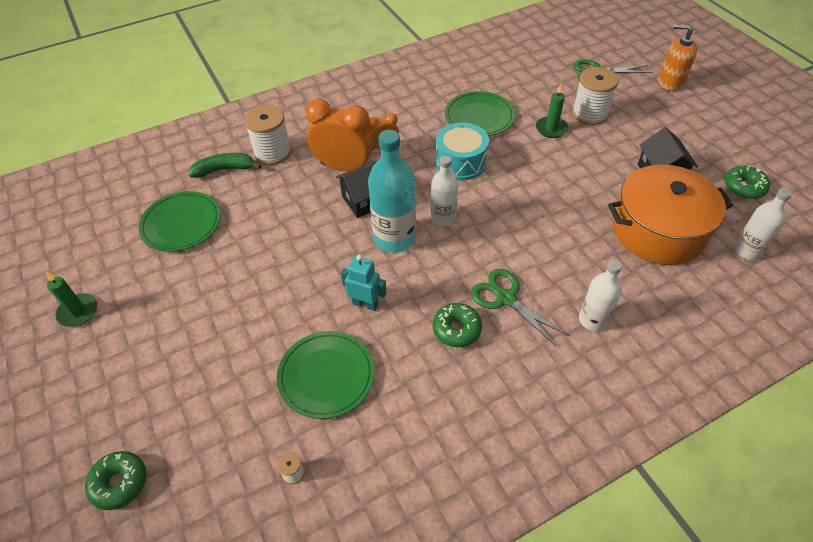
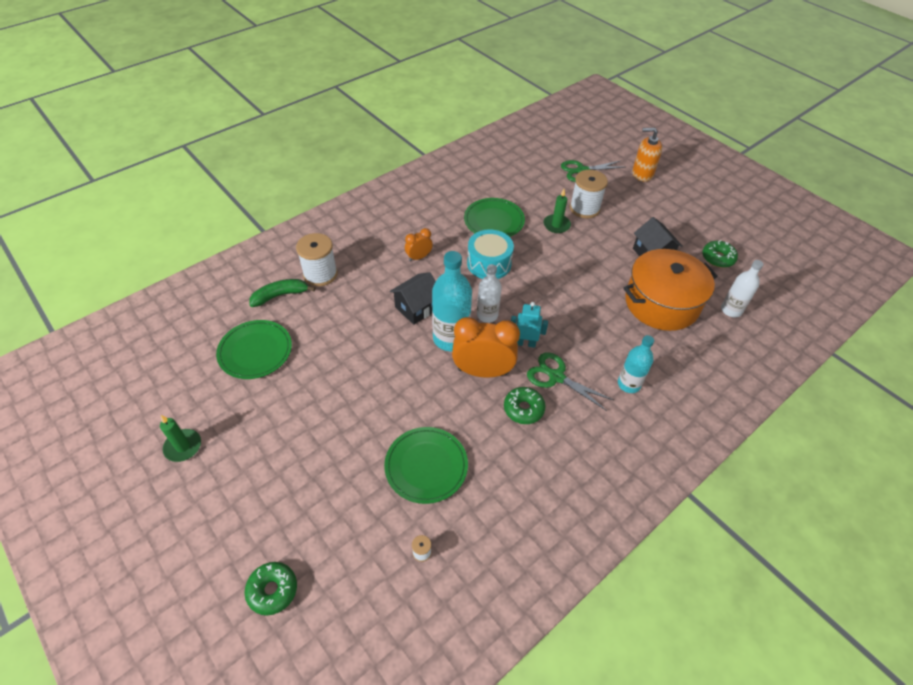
camera: 15 degrees left, 0 degrees up
(344, 167) = (389, 280): orange clock -> orange clock (483, 371)
(365, 304) = (442, 399): turquoise robot -> turquoise robot (525, 343)
(593, 320) = (629, 384): white bottle -> turquoise bottle

